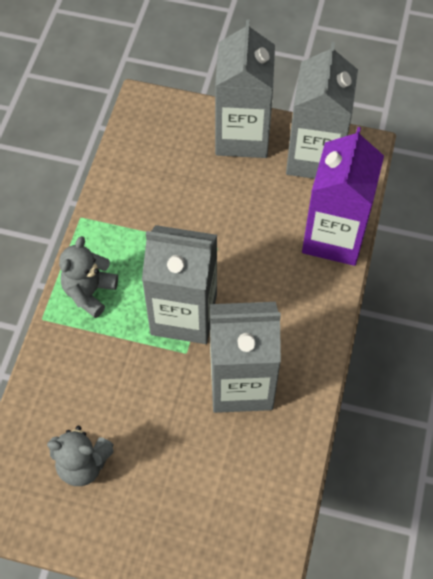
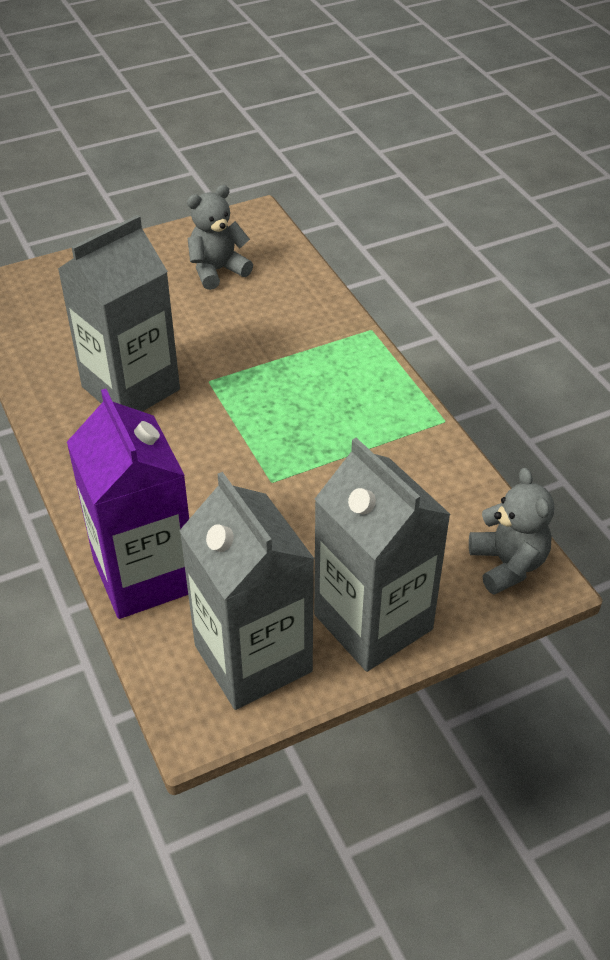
camera: 140 degrees right, 15 degrees down
(89, 292) = (354, 370): grey teddy bear -> grey teddy bear (507, 564)
(184, 314) = (243, 406): grey carton -> none

